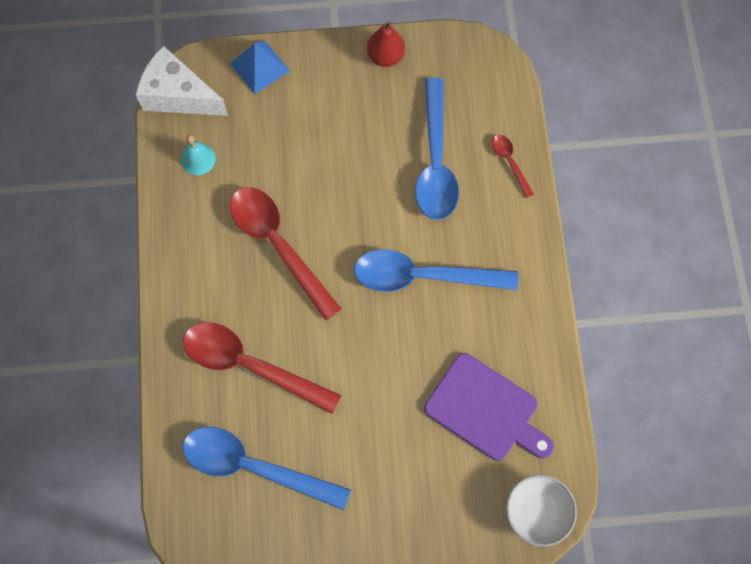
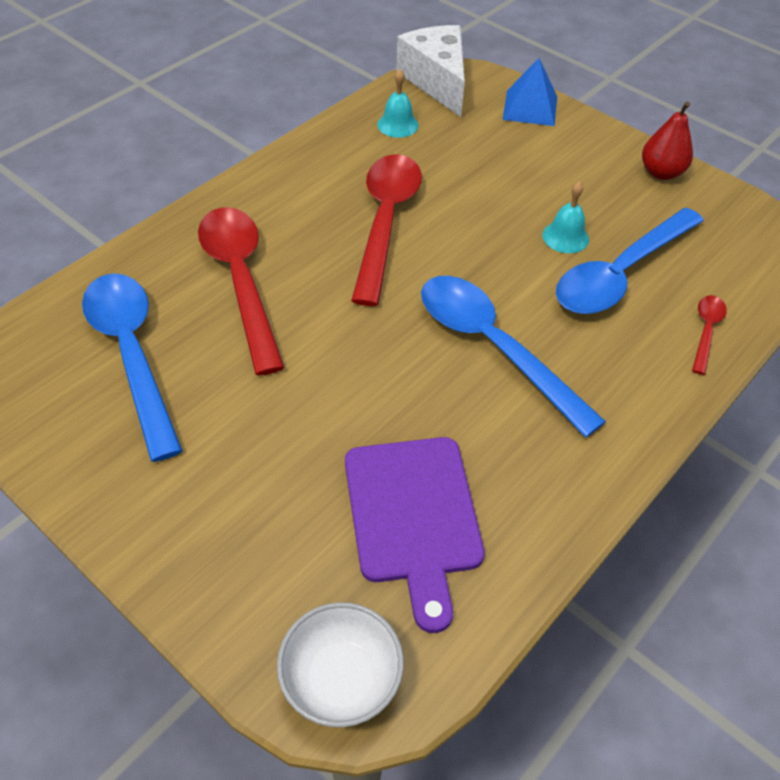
camera: 45 degrees right, 20 degrees down
(383, 161) = (565, 237): none -> turquoise bell

